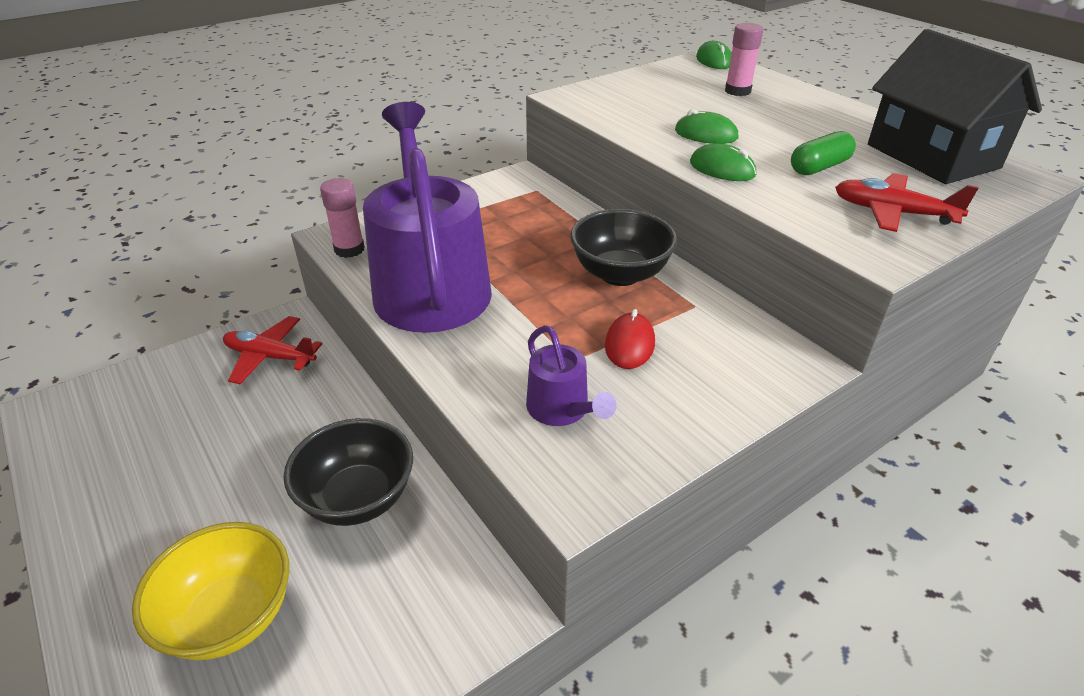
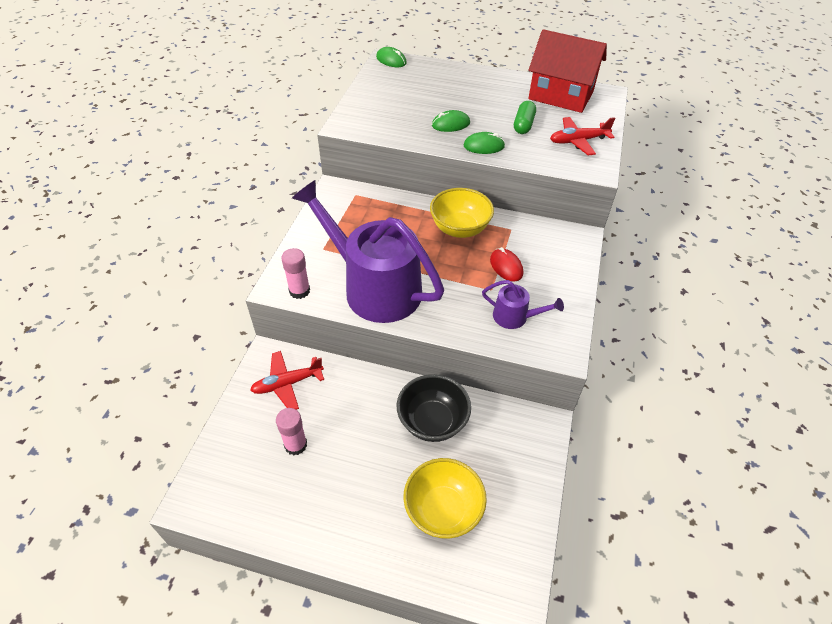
camera: 40 degrees left, 10 degrees up
(620, 274) = (460, 229): black bowl -> yellow bowl
(737, 91) = (430, 82): pink glue stick -> pink glue stick (296, 445)
(932, 156) = (561, 95): black house -> red house

